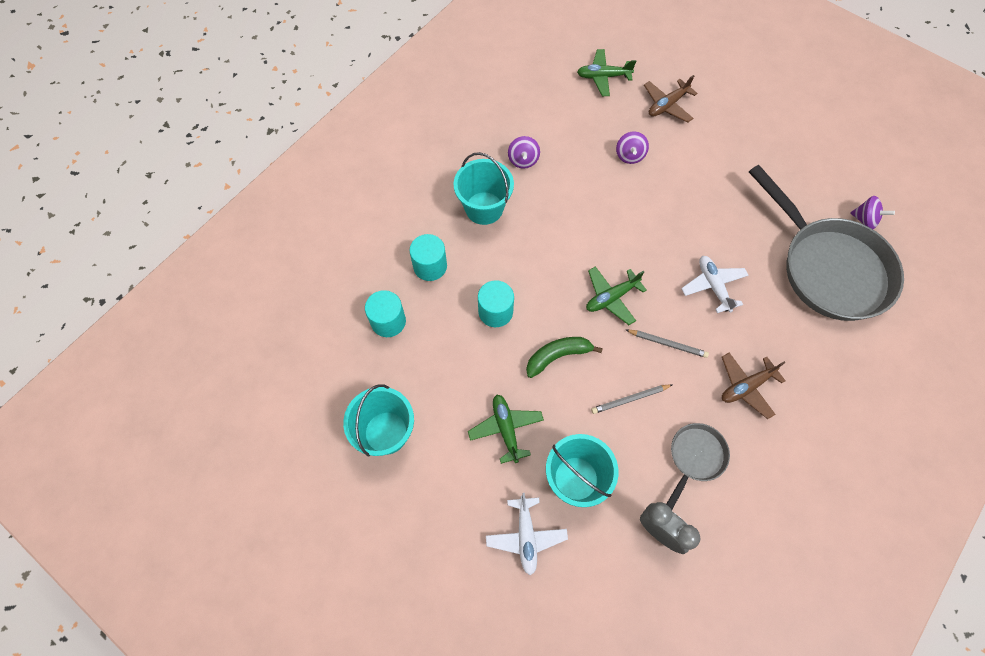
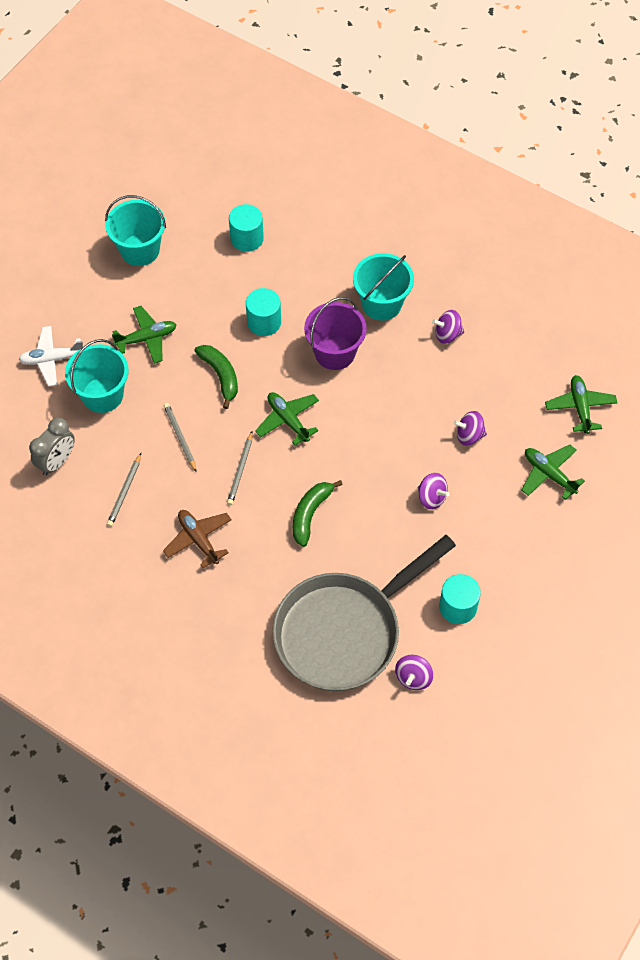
camera: 85 degrees right, 5 degrees down
(430, 266) = (308, 265): turquoise cylinder -> turquoise cylinder (458, 607)
(536, 251) = (335, 352): none -> purple bucket
(667, 105) = (549, 474): brown plane -> green plane
(692, 189) = (431, 497): none -> purple spinning top
(695, 458) = (124, 491): grey pan -> grey pencil
(713, 286) = (310, 514): white plane -> green banana

